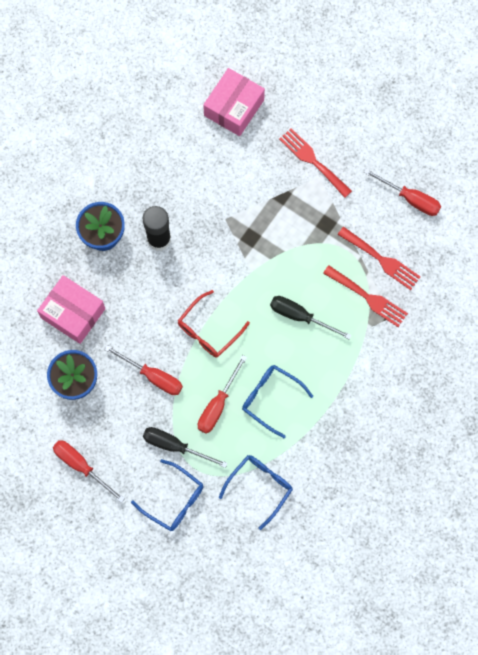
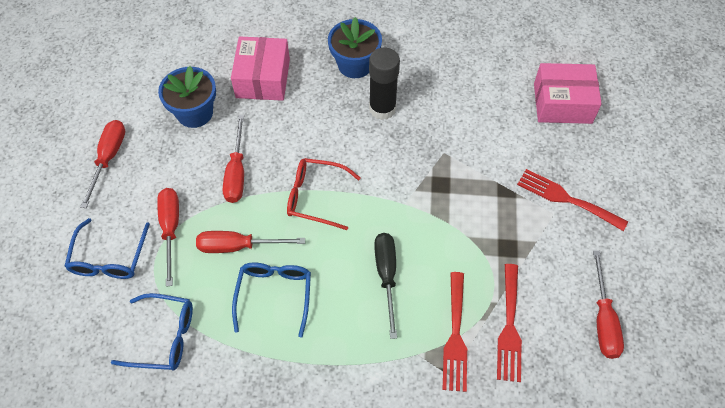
camera: 60 degrees right, 15 degrees down
(175, 446) = (171, 229): black screwdriver -> red screwdriver
(312, 160) = (566, 199): red fork -> red fork turned 75 degrees counterclockwise

